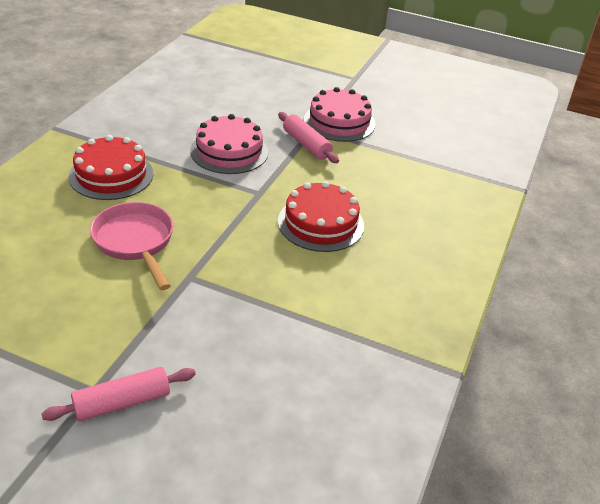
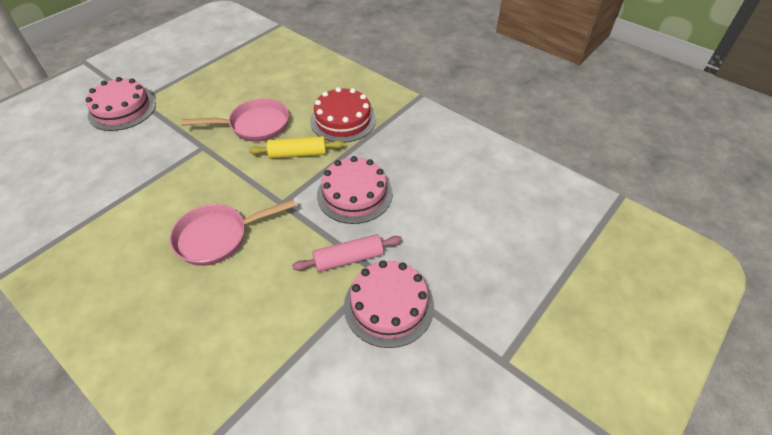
camera: 110 degrees right, 10 degrees up
(122, 402) = (122, 109): pink rolling pin -> pink cake
(180, 197) = (298, 154): none -> yellow rolling pin
(321, 223) = (218, 237): red cake -> pink pan

